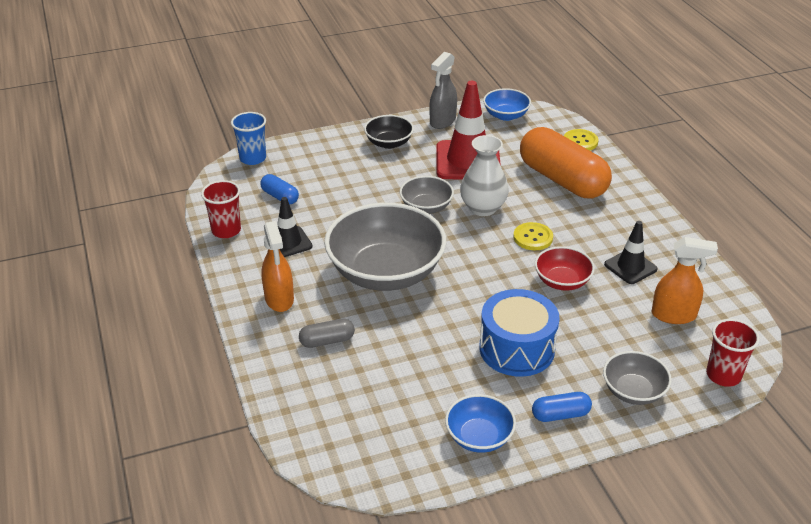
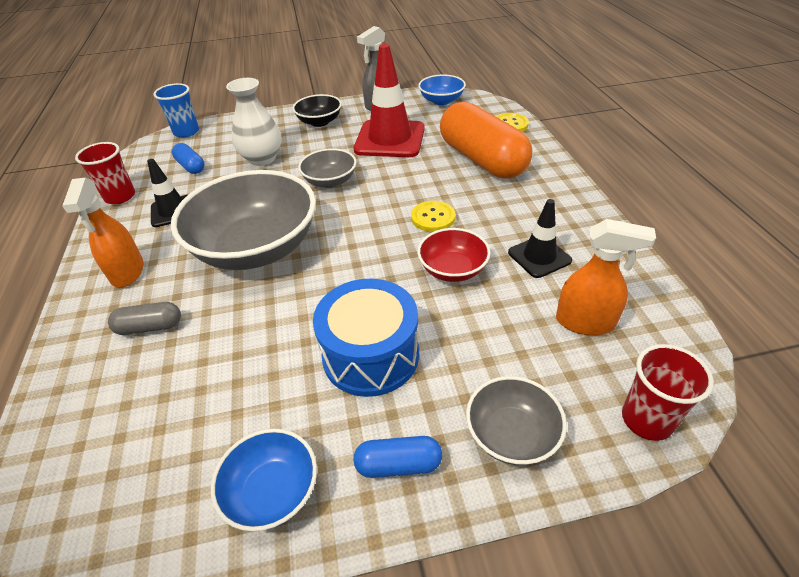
camera: 10 degrees right, 5 degrees up
(483, 208) = (389, 184): white vase -> white vase (262, 158)

